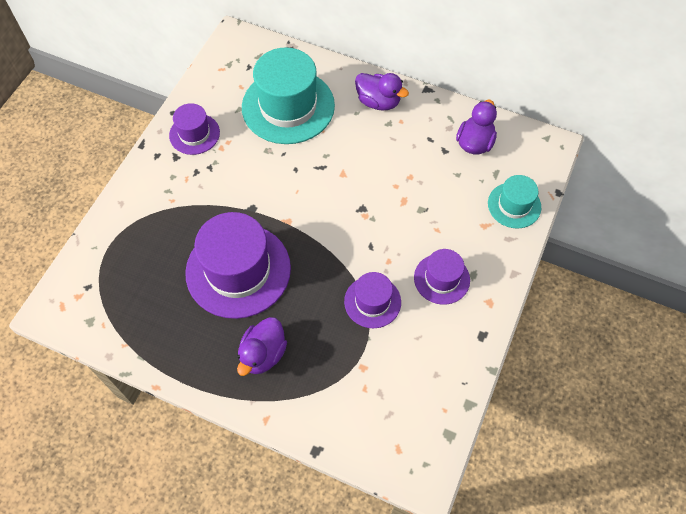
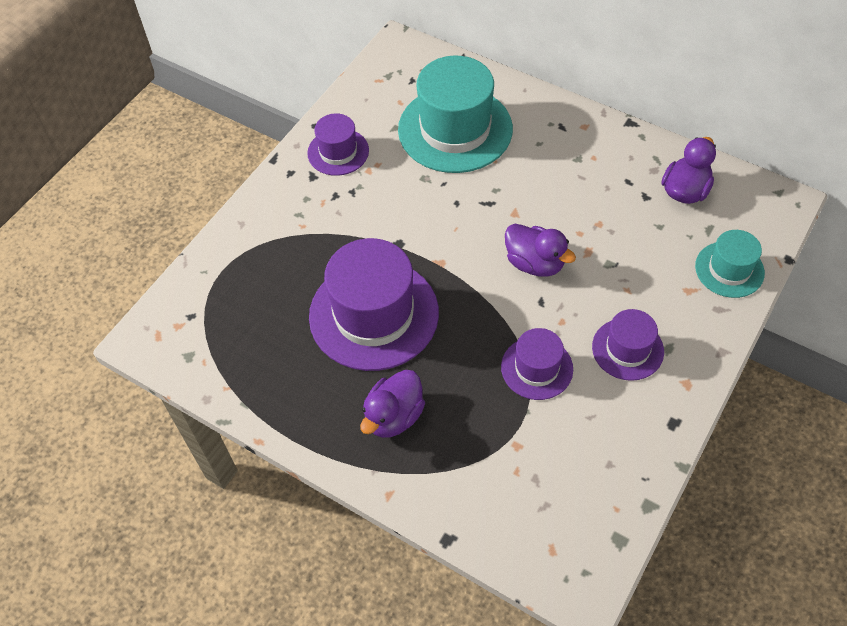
camera: 10 degrees right, 5 degrees down
(378, 102) = (567, 133): purple duck -> purple duck (534, 263)

